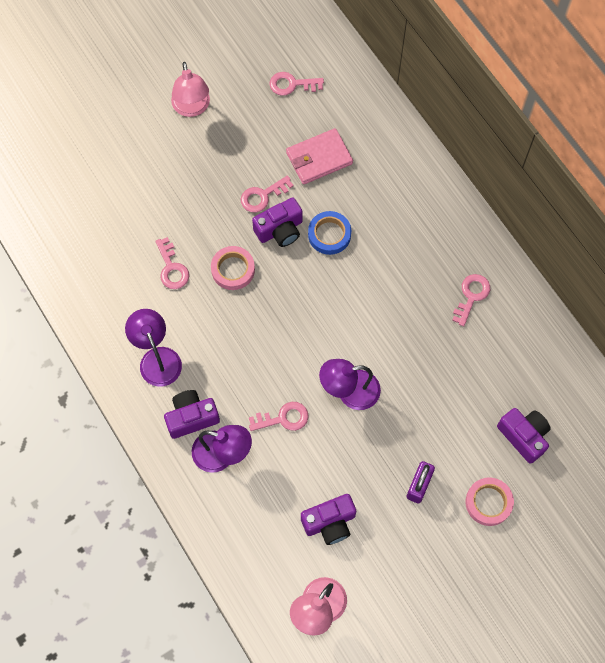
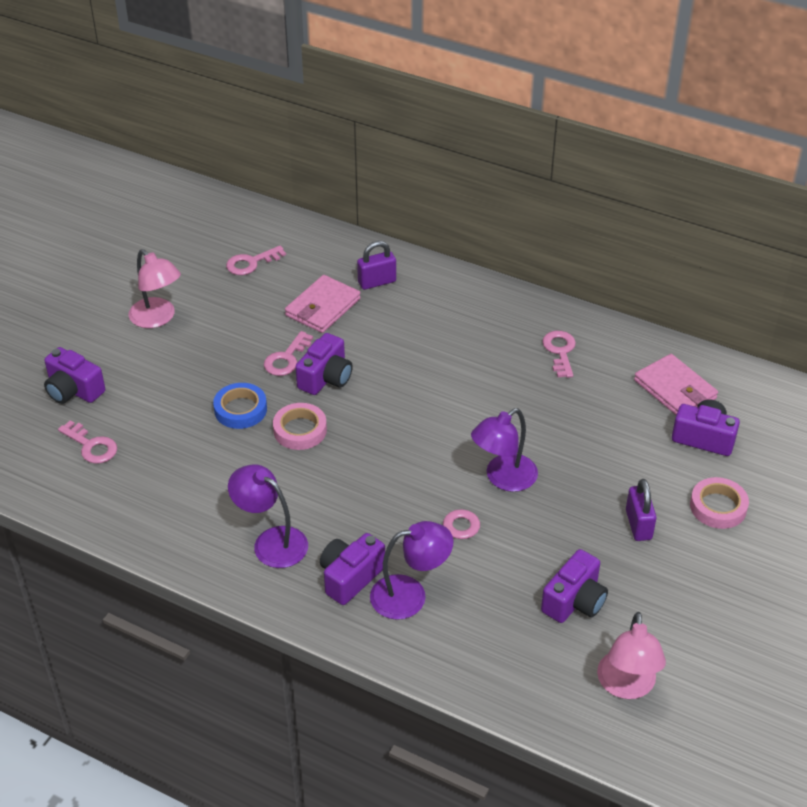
camera: 30 degrees left, 25 degrees down
(97, 149) = (73, 390): none -> purple camera
(172, 268) = (231, 456): pink key -> pink key (91, 446)
(329, 234) = (380, 361): blue tape -> blue tape (240, 409)
(375, 153) = (377, 282): none -> purple padlock
(534, 380) = (675, 389): none -> pink wallet

